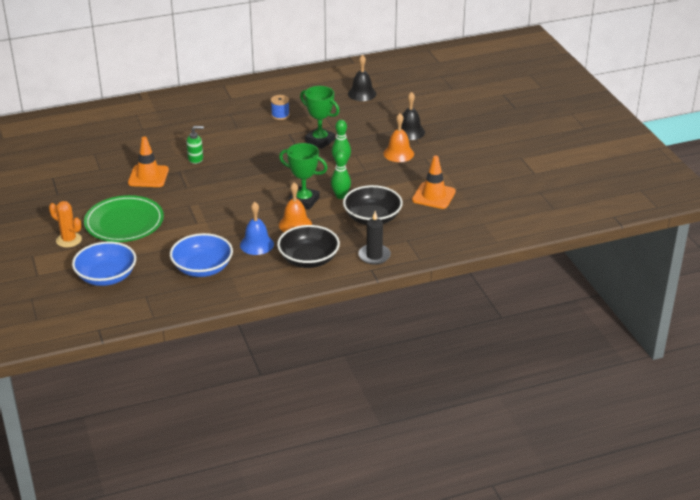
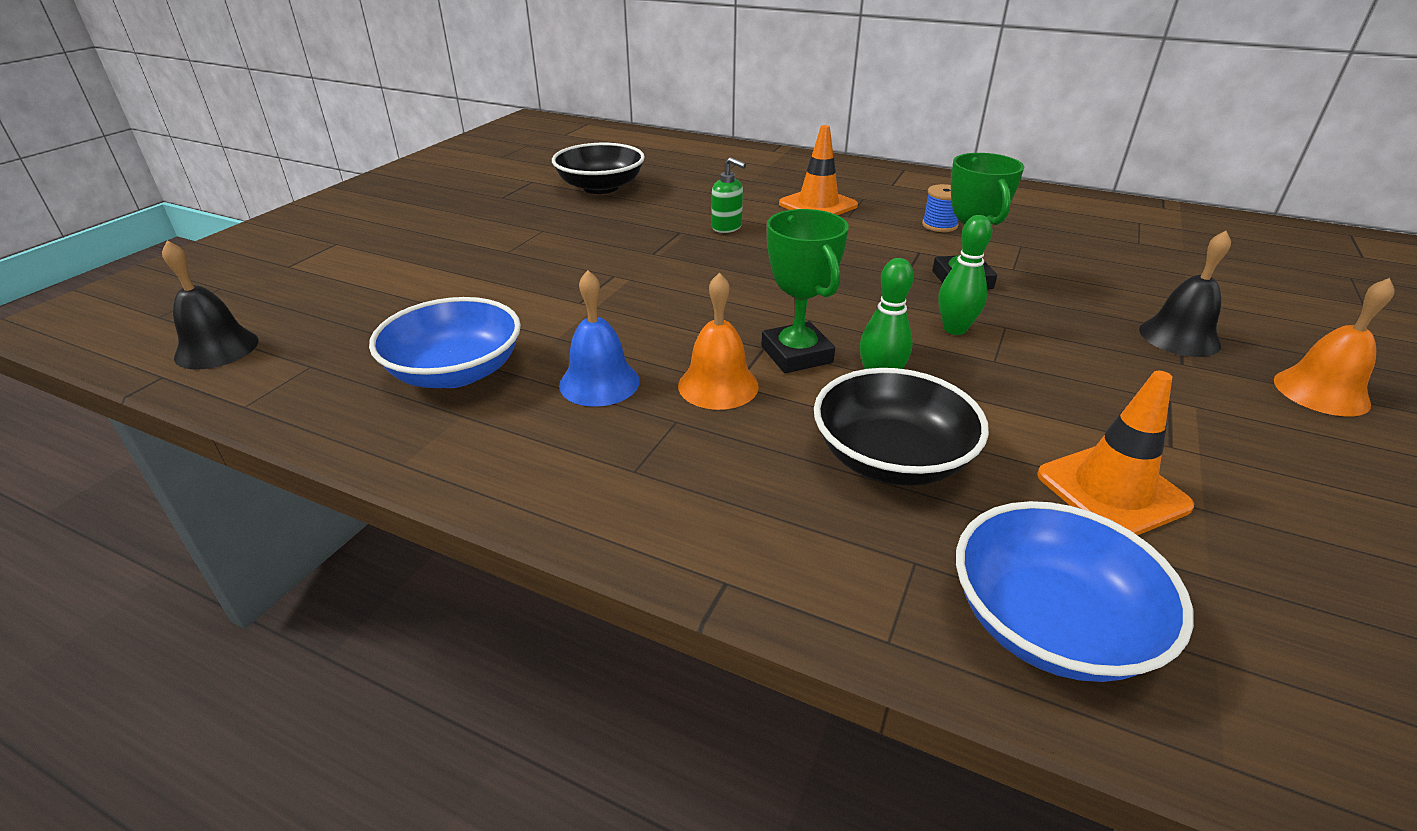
camera: 45 degrees right, 0 degrees up
(69, 240) = (403, 246): orange cactus -> none
(106, 277) = (335, 310): blue bowl -> blue bowl (1050, 624)
(124, 222) = (499, 257): green plate -> none
(148, 176) = (631, 221): orange traffic cone -> orange traffic cone (818, 205)
(308, 259) = (635, 467): black bowl -> black bowl (601, 187)
(362, 94) = (1132, 247): black bell -> black bell (217, 348)
(374, 256) = (780, 551): black candle -> none
(398, 153) = (1109, 363): orange bell -> orange bell (1321, 392)

